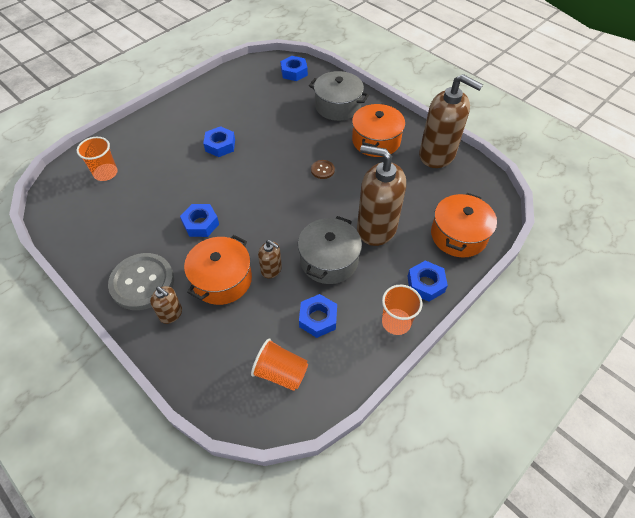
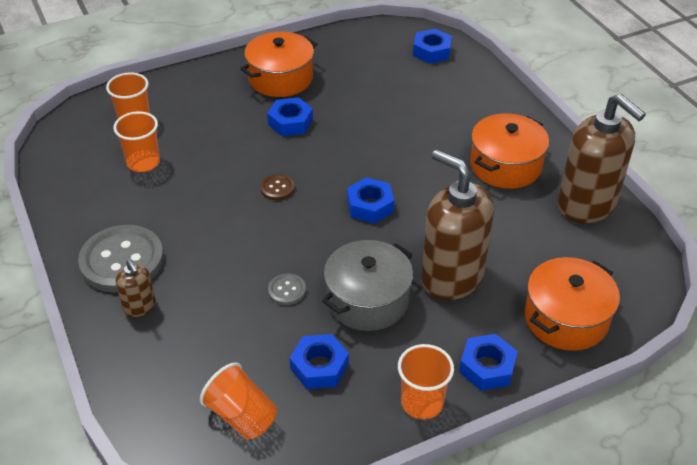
camera: 20 degrees right, 10 degrees down
(125, 202) = (143, 162): none -> orange cup
(200, 224) = (223, 211): blue nut -> blue nut (370, 206)
(222, 279) = (219, 284): orange pot -> orange pot (280, 78)
(271, 269) = (287, 290): brown soap dispenser -> grey button
(322, 170) = (412, 185): brown button -> brown button (277, 188)
(338, 106) = (472, 108): grey pot -> none

